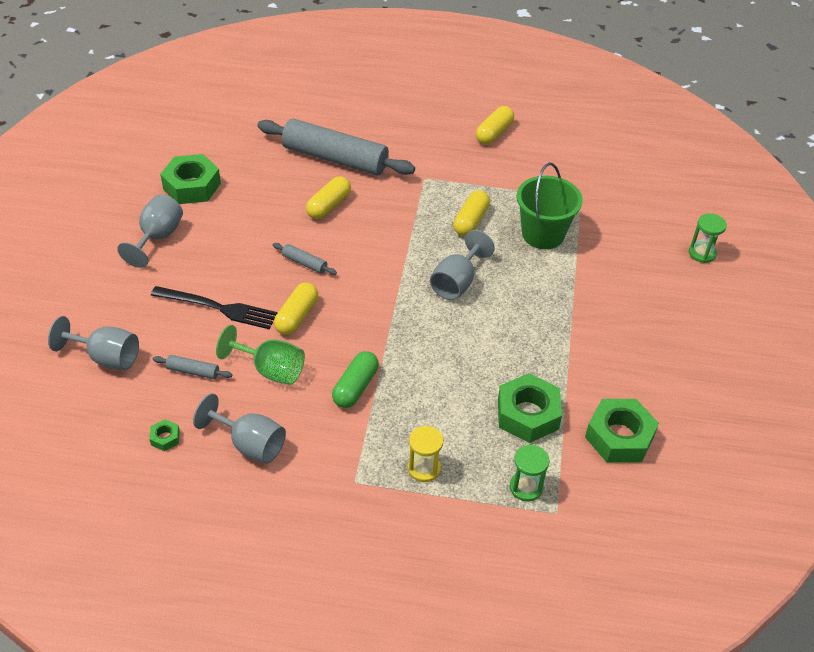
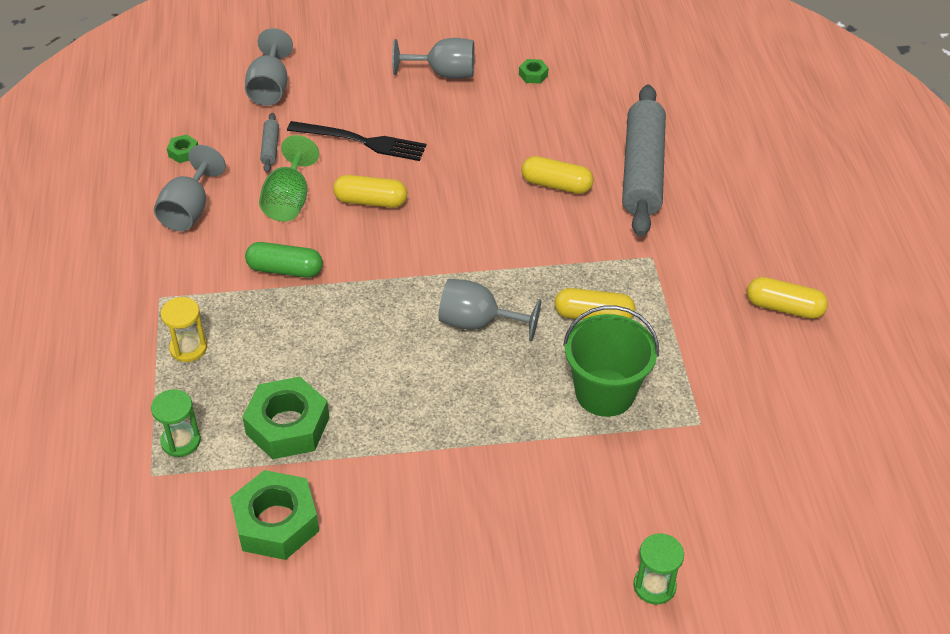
camera: 75 degrees right, 0 degrees up
(192, 186) = (533, 75): green nut -> green nut, size x0.45
(218, 308) = (361, 141): black fork -> black fork turned 75 degrees counterclockwise
(304, 263) = (453, 188): grey rolling pin -> none

